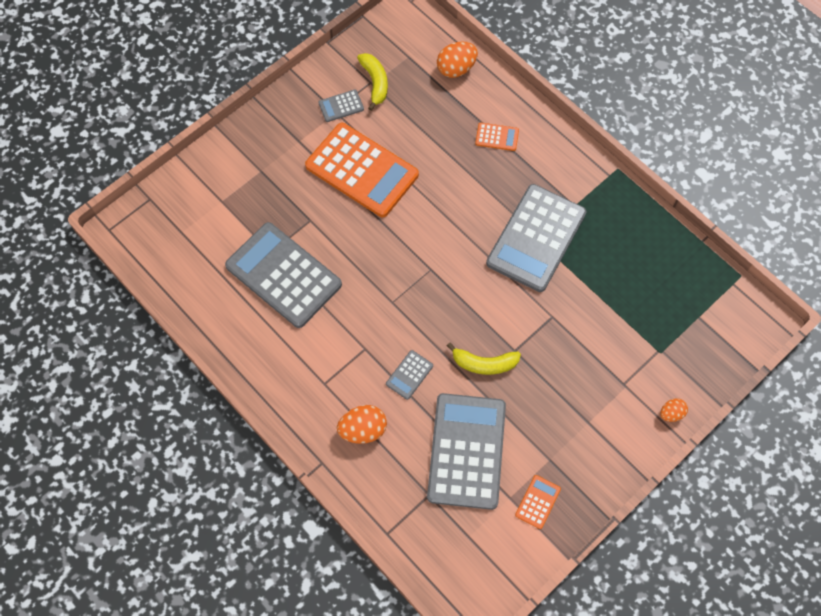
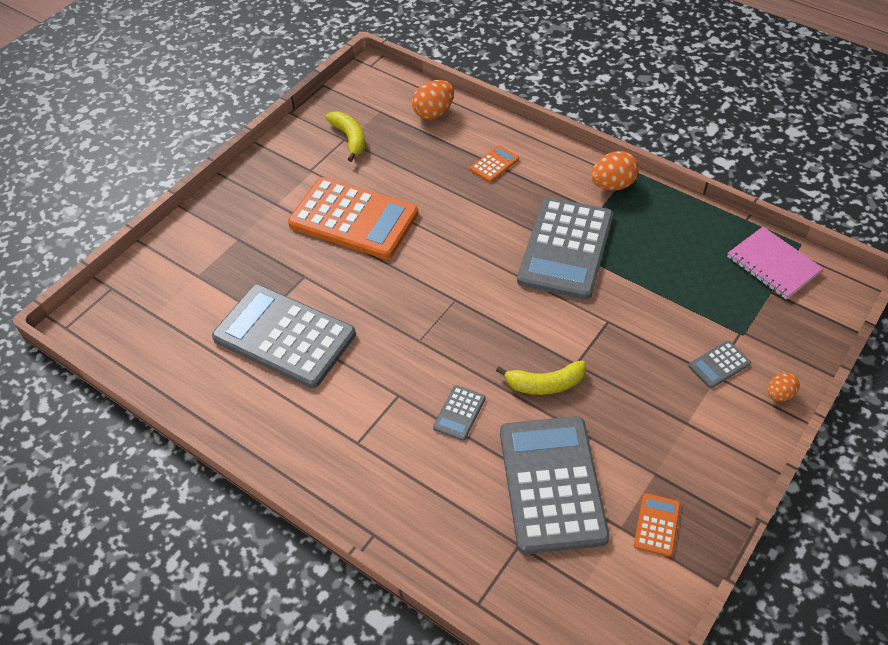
camera: 10 degrees left, 15 degrees down
(341, 106) = (317, 165): grey calculator -> grey calculator (719, 365)
(363, 430) = (417, 485): orange egg -> orange egg (612, 185)
(497, 137) = (494, 164): orange calculator -> orange calculator turned 45 degrees counterclockwise
(709, 291) = (773, 265): none -> pink notebook

